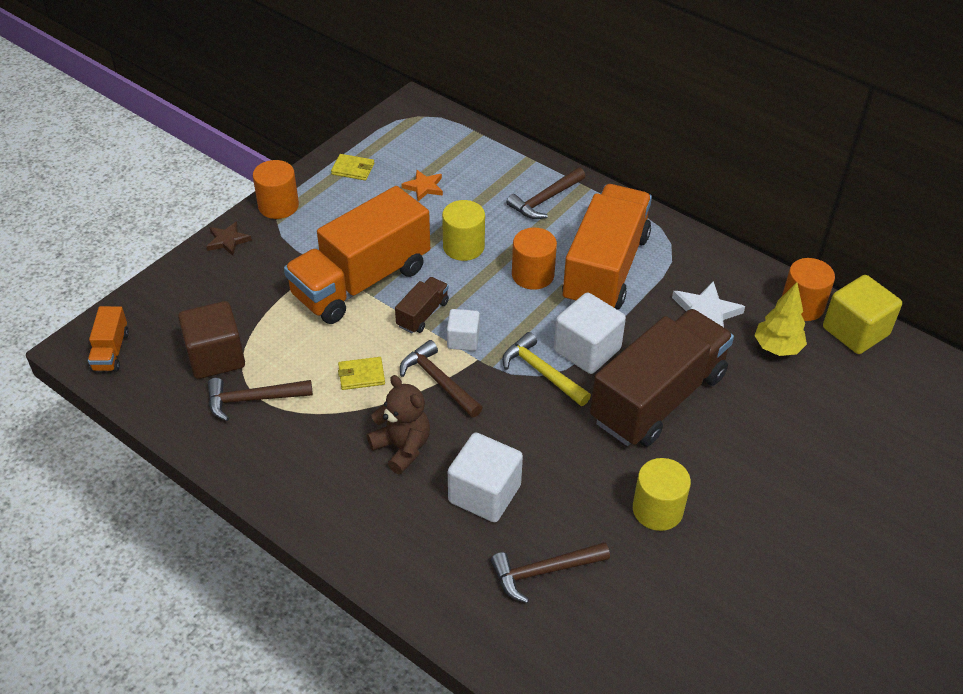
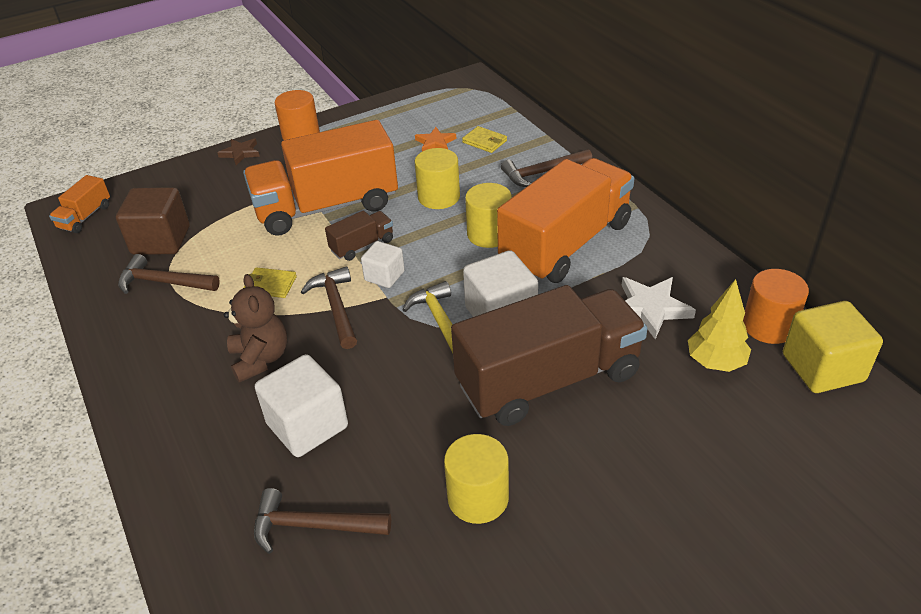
camera: 25 degrees right, 5 degrees down
(353, 169) = (383, 118): yellow wallet -> yellow wallet (484, 141)
(533, 275) = (489, 234): orange cylinder -> yellow cylinder

